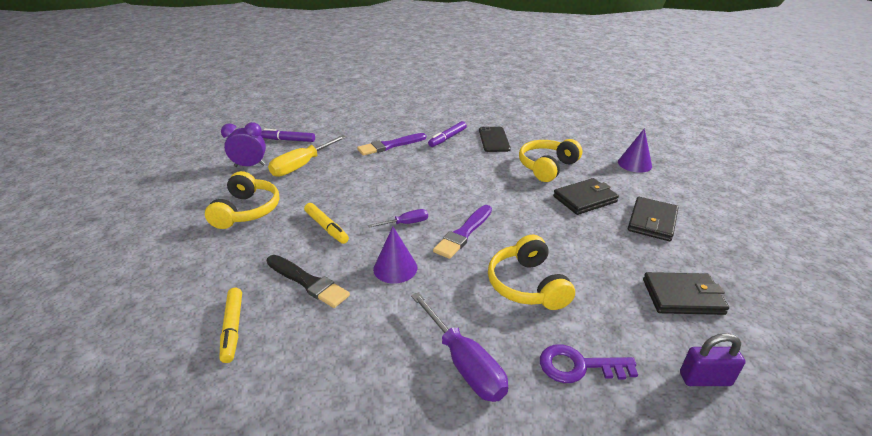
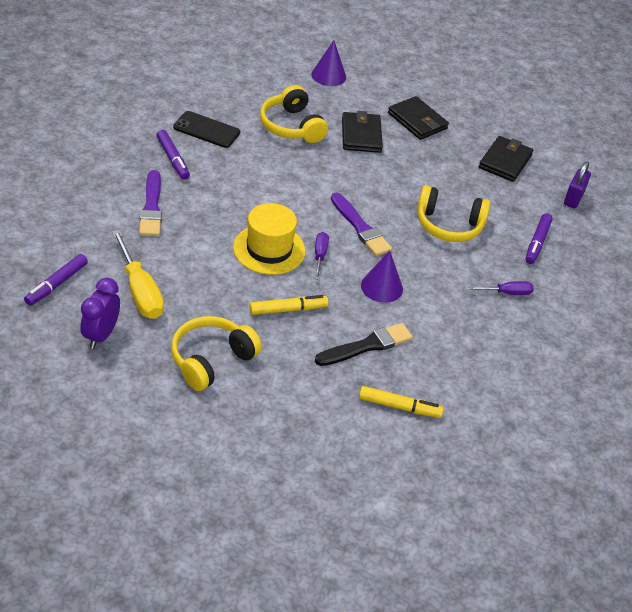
camera: 70 degrees left, 10 degrees up
(247, 211) = (211, 360): yellow headphones -> yellow headphones turned 75 degrees counterclockwise
(390, 199) = (269, 249): none -> yellow hat
(465, 364) = (508, 293): purple screwdriver -> purple screwdriver, size x0.55
(578, 366) = (537, 243): purple key -> purple marker

